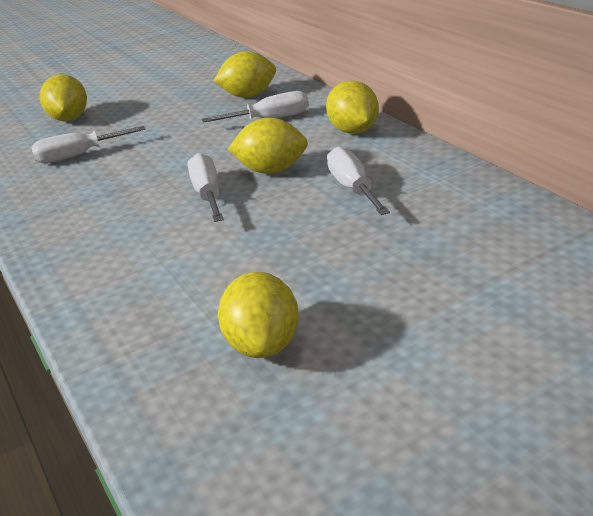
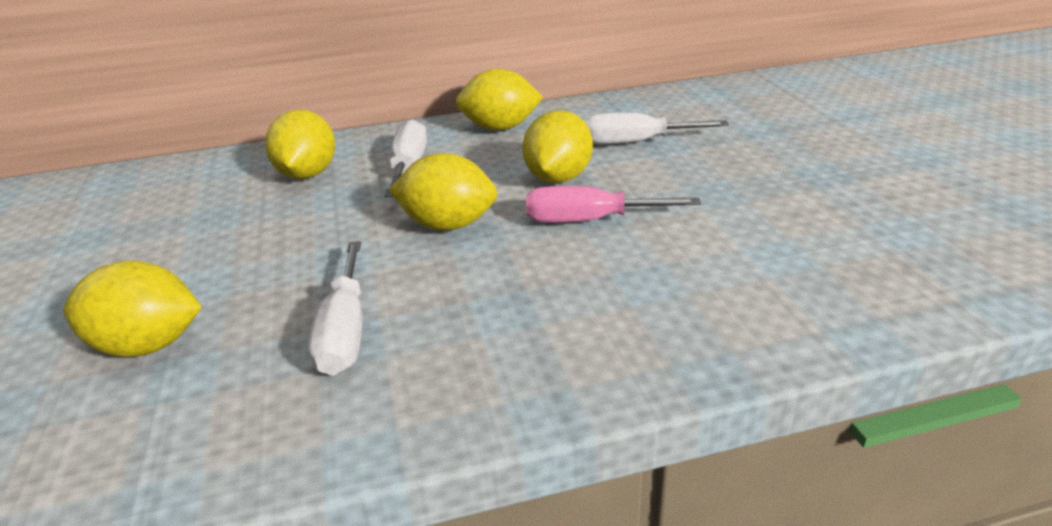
camera: 75 degrees left, 0 degrees up
(208, 194) = (589, 220): white screwdriver -> pink screwdriver
(263, 344) = (922, 211): yellow lemon -> yellow lemon (448, 225)

